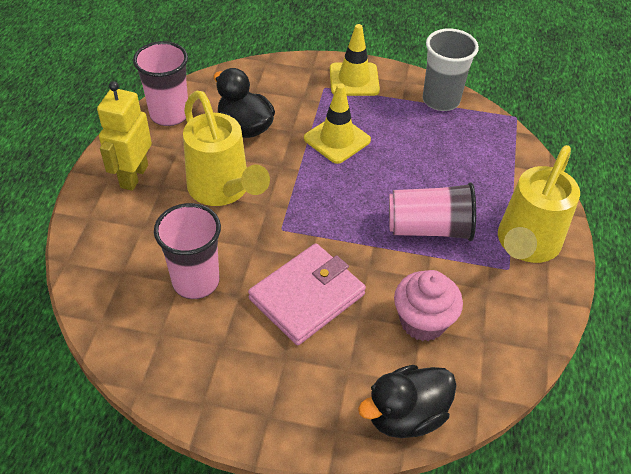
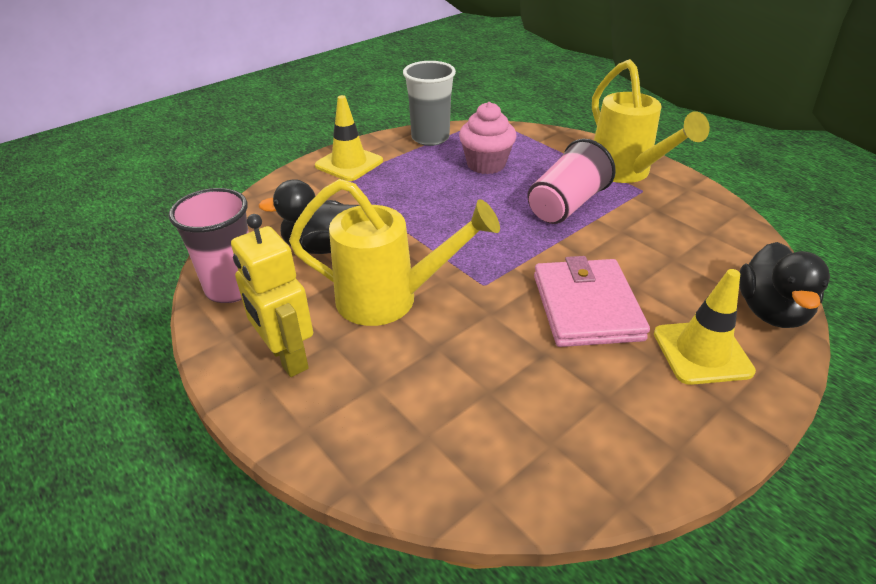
camera: 50 degrees left, 10 degrees down
(196, 281) = (498, 377): pink cup -> none
(337, 139) = (409, 203): yellow traffic cone -> yellow traffic cone (702, 352)
(422, 322) = (668, 255): pink cupcake -> pink cupcake (486, 164)

